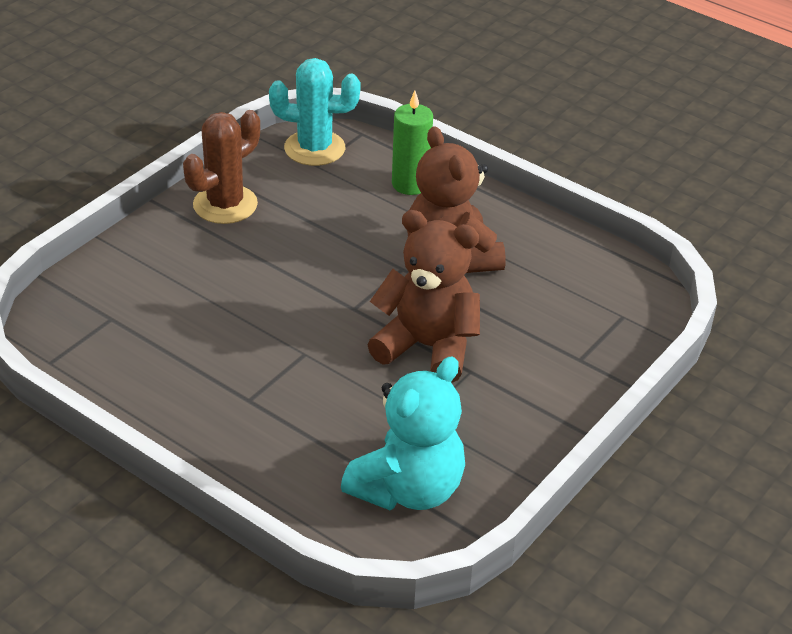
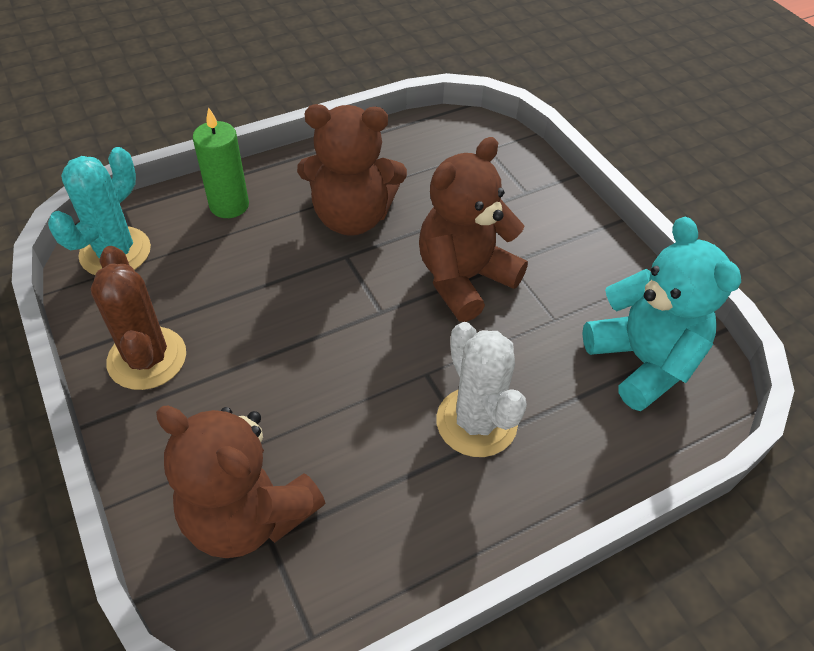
camera: 65 degrees left, 10 degrees up
(123, 301) = (248, 515): none -> brown teddy bear
(273, 396) = (476, 422): none -> white cactus

